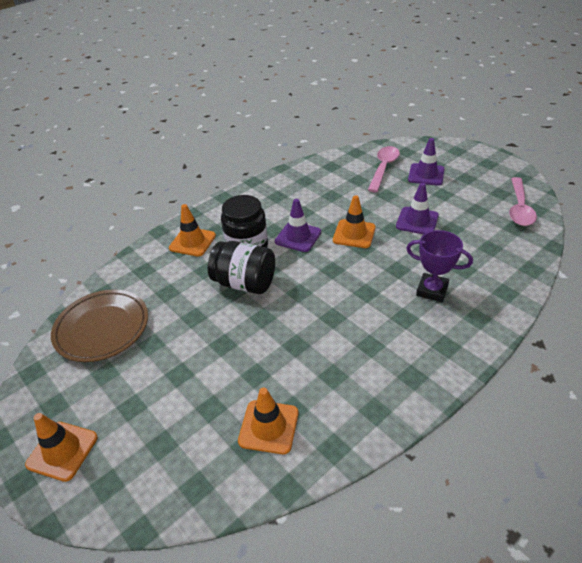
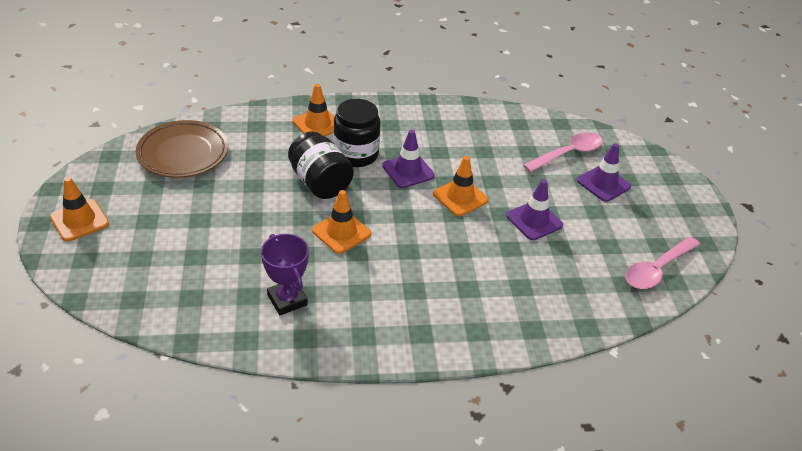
camera: 30 degrees right, 0 degrees up
(268, 427) = (219, 295): orange traffic cone -> orange traffic cone (341, 232)
(432, 290) = (467, 285): purple trophy -> purple trophy (287, 300)

